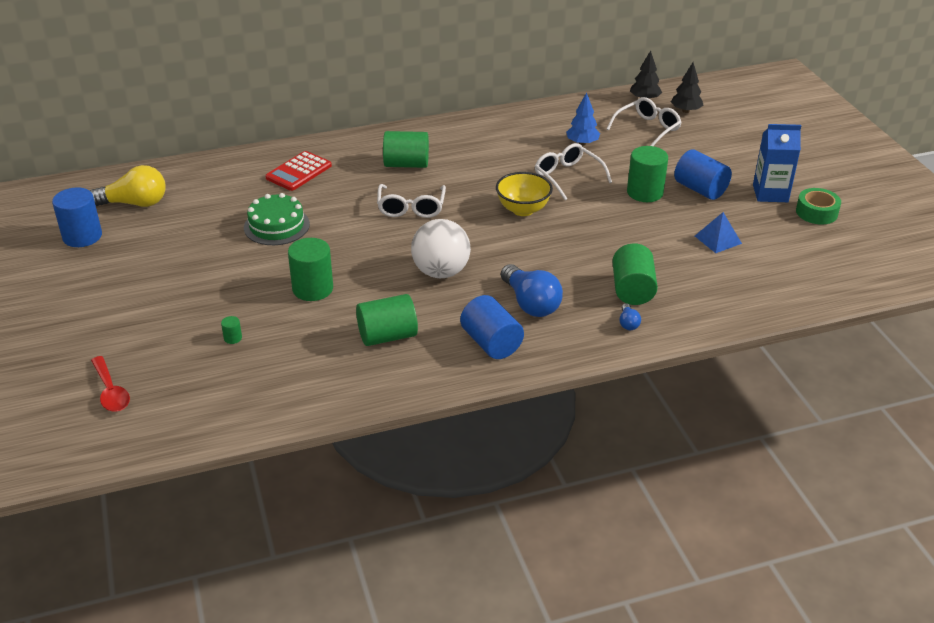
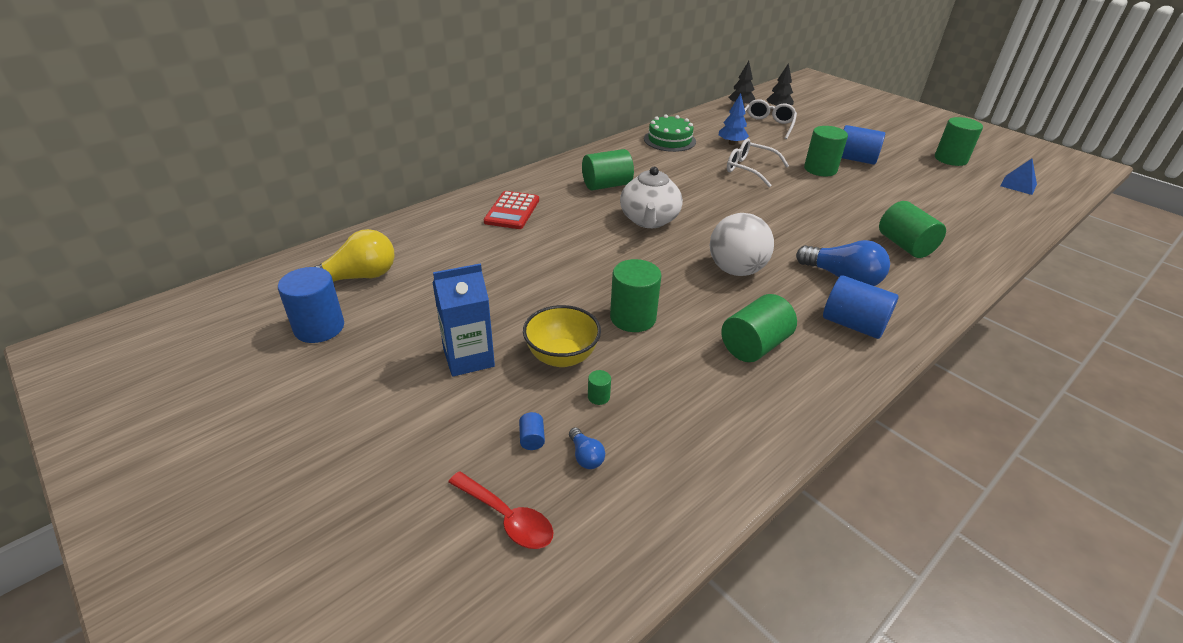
camera: 25 degrees left, 0 degrees up
(164, 351) = (532, 439): none -> blue cylinder
(276, 226) = (536, 265): green cake -> green cake (669, 140)
(411, 208) = (649, 220): white glasses -> white teapot
(523, 209) = (744, 201): yellow bowl -> yellow bowl (562, 357)
(628, 323) = (936, 274): blue light bulb -> blue light bulb (585, 456)
(718, 239) = (913, 192): blue pyramid -> blue pyramid (1018, 185)
(770, 193) = (904, 152): blue carton -> blue carton (468, 358)
(816, 212) = (950, 159): green tape -> green cylinder

